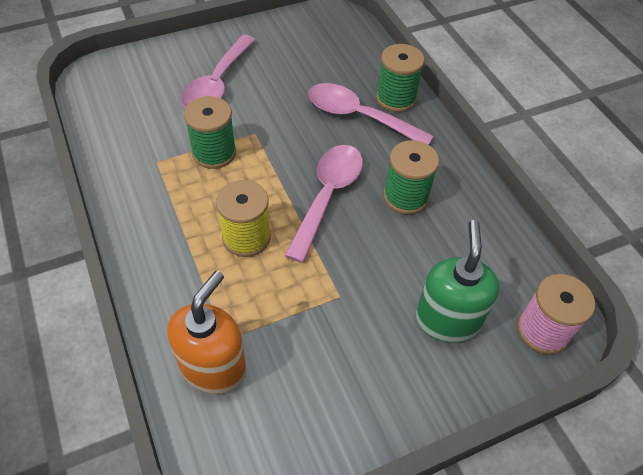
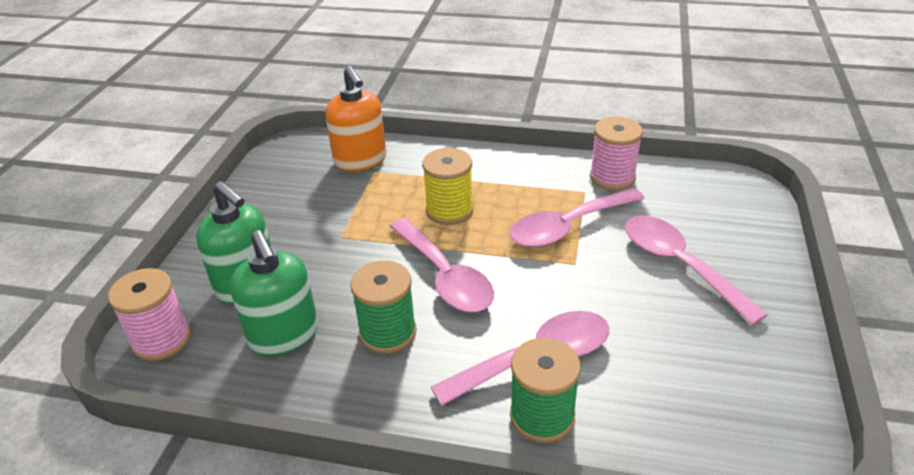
camera: 130 degrees right, 15 degrees down
(123, 152) = (612, 177): none -> pink spool
(214, 153) = (568, 227): green spool -> pink spoon
(463, 253) = (284, 335): none -> green soap dispenser

